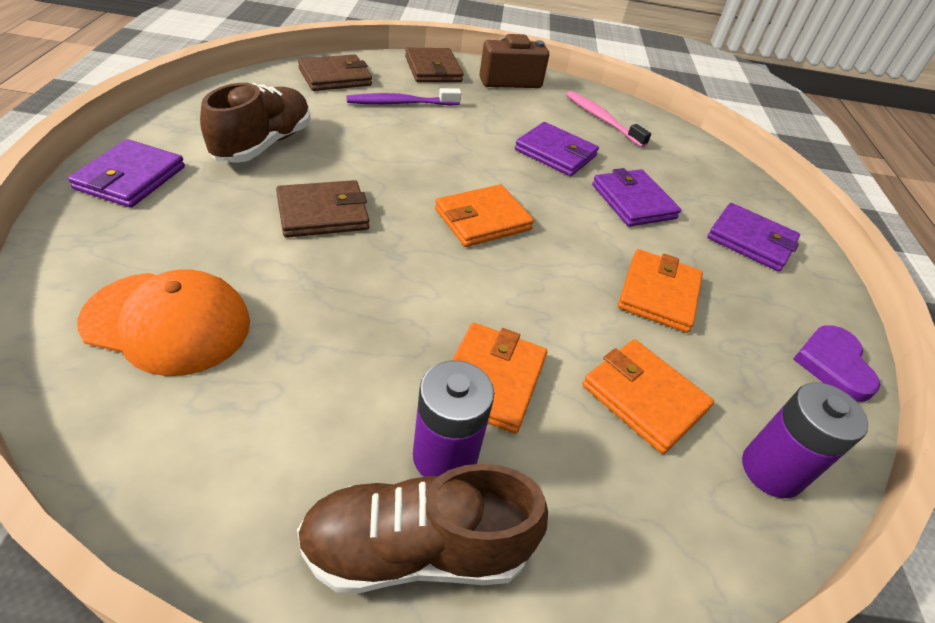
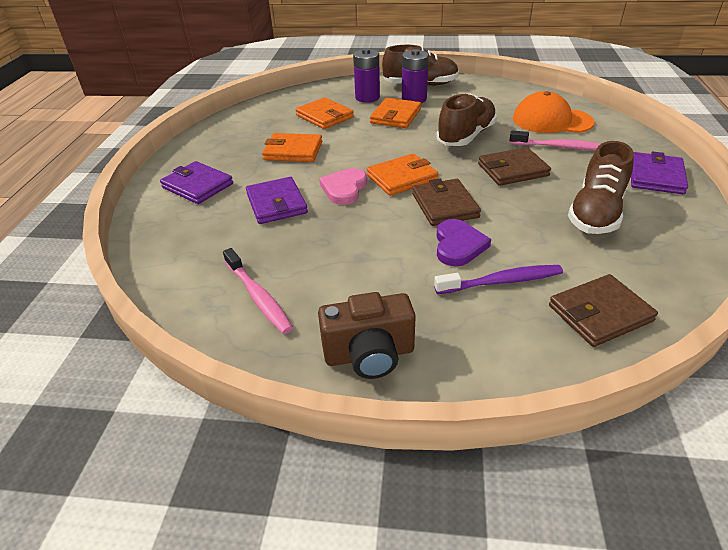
camera: 170 degrees left, 5 degrees down
(216, 248) = (559, 147): none -> pink toothbrush
(363, 295) = (466, 136): none -> brown shoe
(433, 69) = (482, 358): brown wallet -> brown wallet (444, 205)
(555, 153) = (331, 241): purple wallet -> none
(557, 212) = (344, 189): none -> pink heart
(658, 294) = (293, 151): orange wallet -> orange wallet turned 75 degrees clockwise
(771, 470) = (280, 104): purple battery -> purple battery (367, 97)
(833, 364) = (213, 132): purple heart -> purple heart (458, 245)

